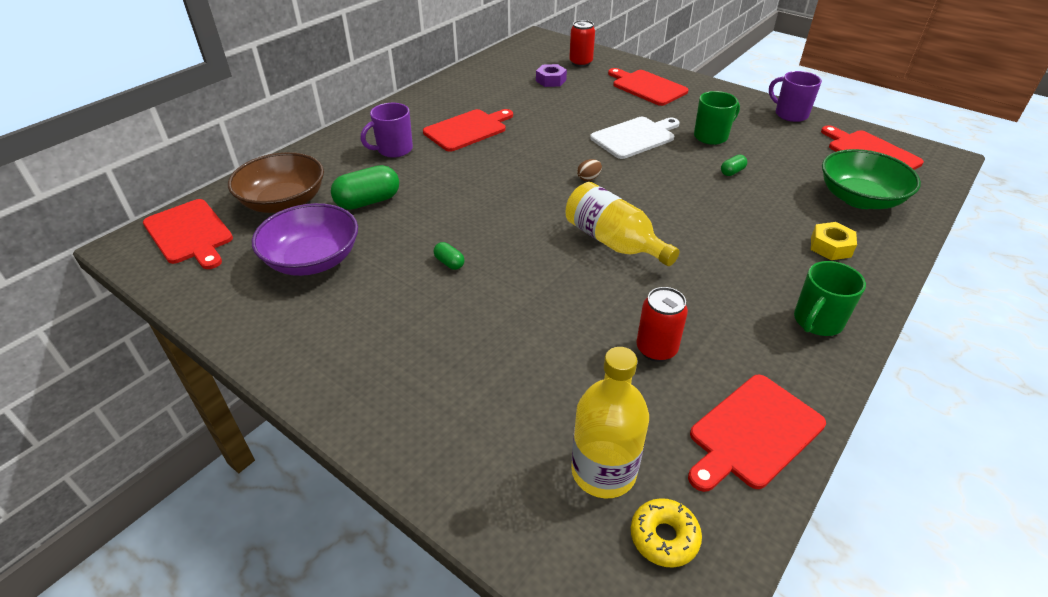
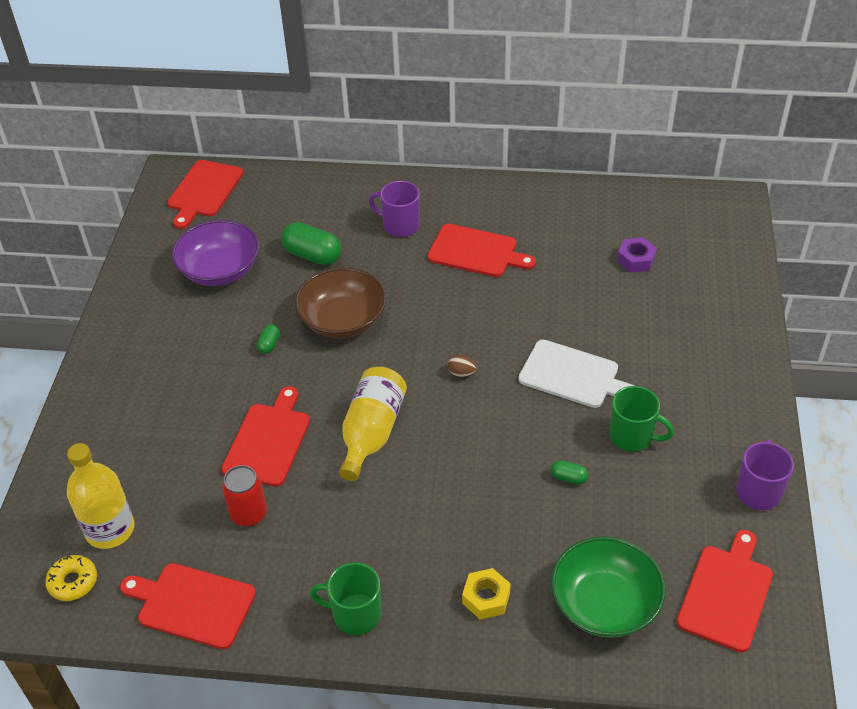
camera: 60 degrees right, 5 degrees up
(284, 202) = (275, 211): brown bowl -> brown bowl (342, 320)
(580, 63) = (705, 263): red can -> none
(647, 87) = (700, 341): red cutting board -> red cutting board (268, 441)

